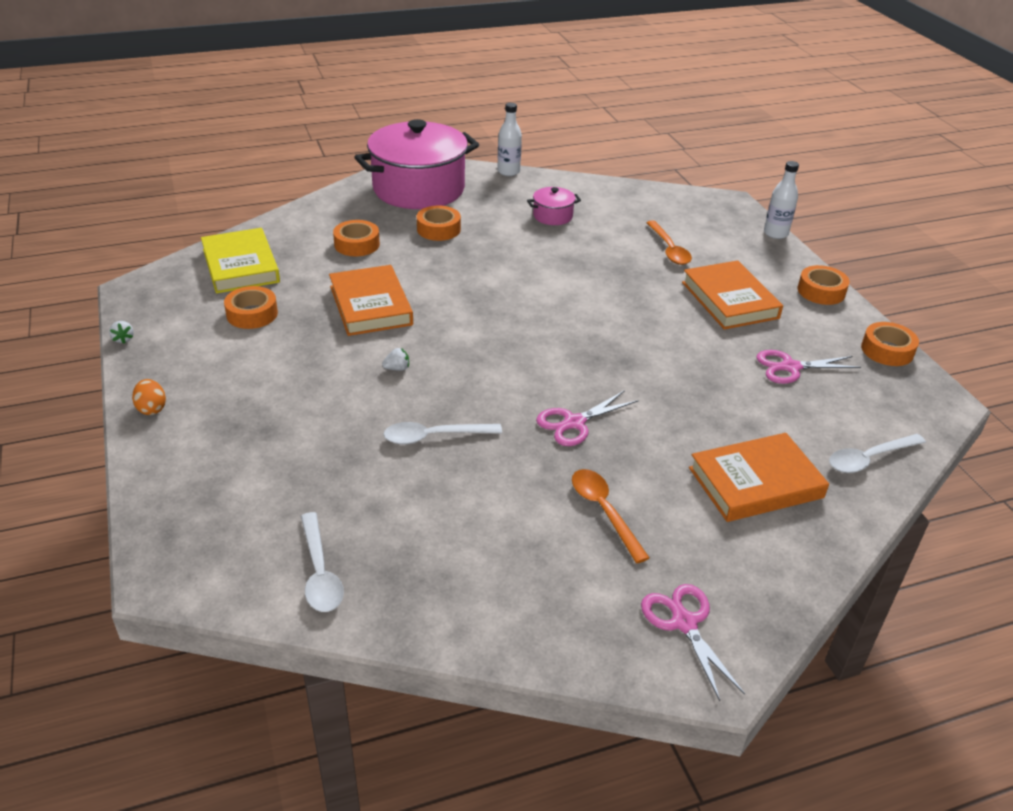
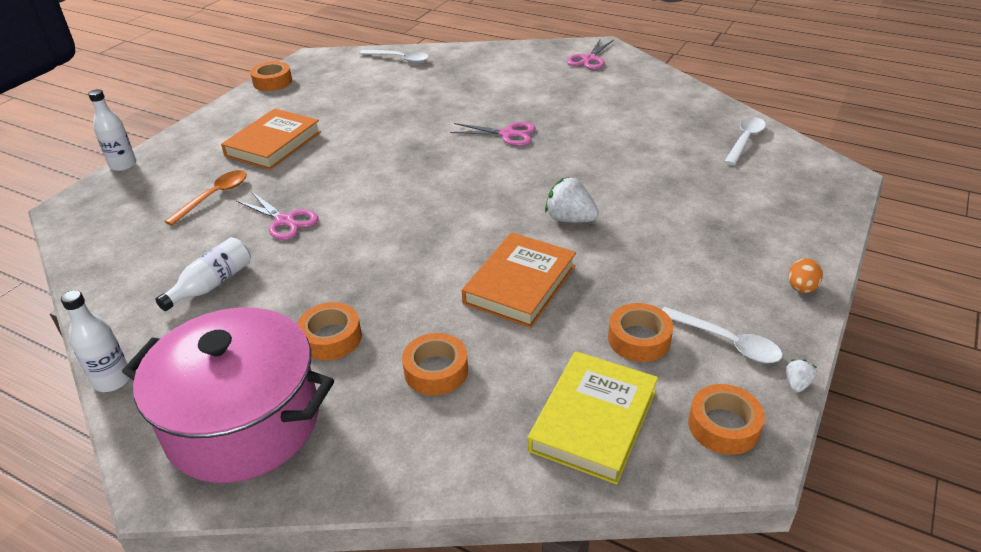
camera: 130 degrees left, 0 degrees up
(397, 368) = (570, 219): white strawberry -> white strawberry, size x2.02
(434, 436) = (602, 167): white spoon -> white spoon (726, 342)
(552, 216) = (212, 284): pink pot -> white bottle
(604, 511) = (560, 98): orange spoon -> none
(755, 483) = (468, 75): orange book -> none
(790, 367) = (338, 100): pink scissors -> pink scissors (285, 221)
(821, 291) = (213, 120): orange tape -> orange tape (723, 426)

